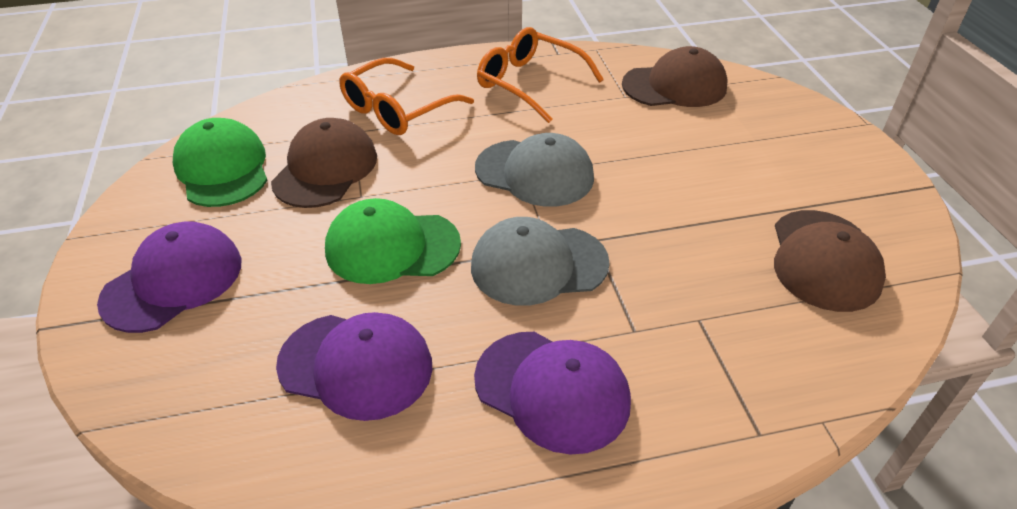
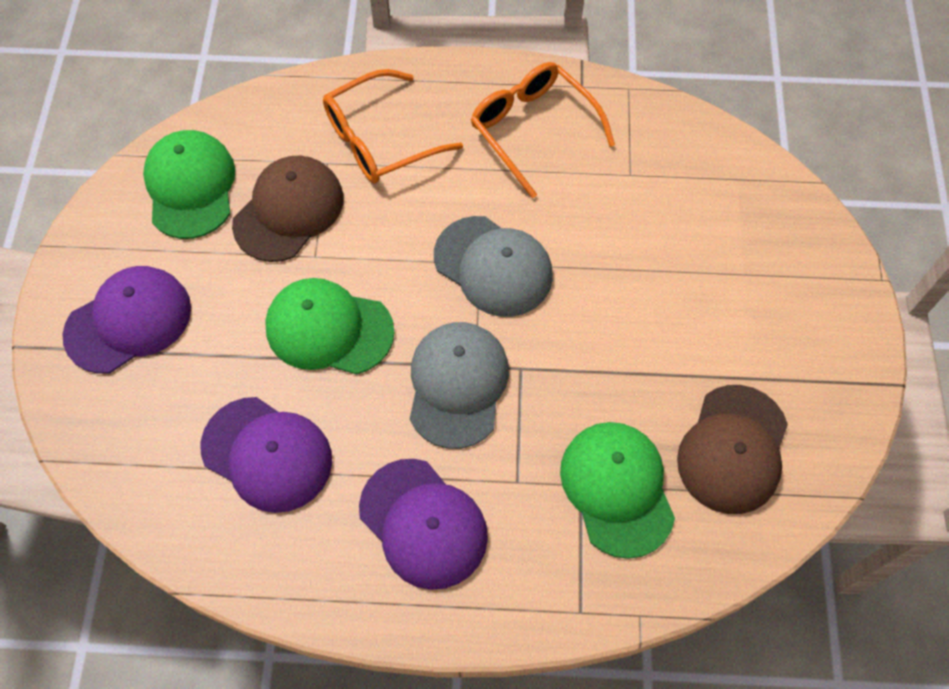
camera: 15 degrees right, 20 degrees up
(538, 265) = (457, 385): grey cap -> grey cap turned 90 degrees clockwise
(674, 86) = (693, 171): brown cap -> none
(736, 314) = (617, 489): none -> green cap

